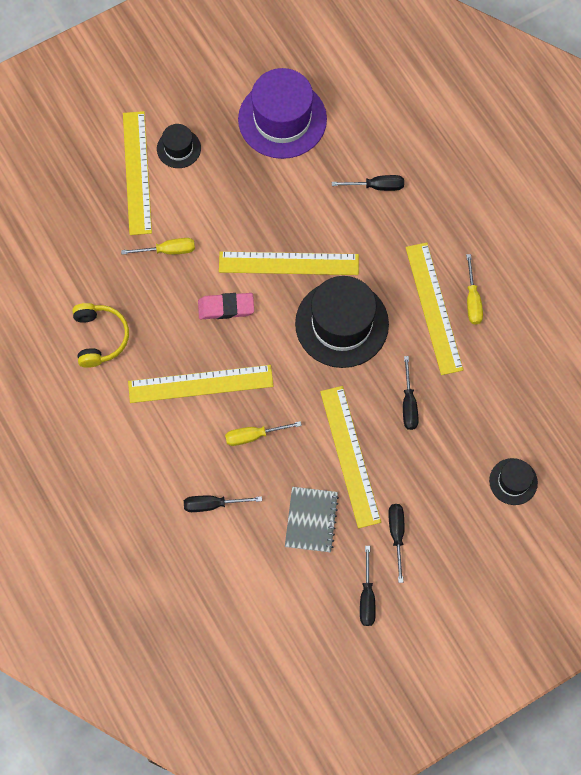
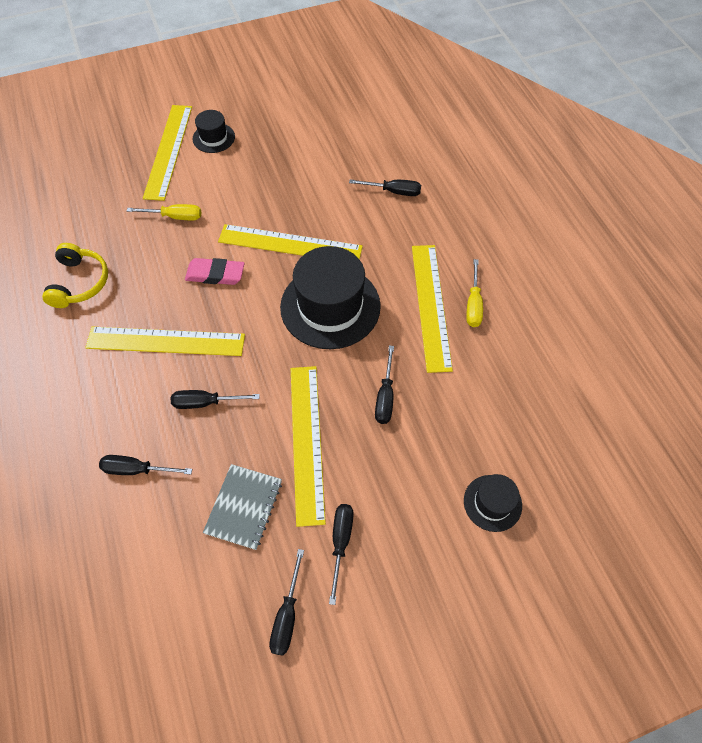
camera: 10 degrees right, 10 degrees down
(253, 436) = (205, 402): yellow screwdriver -> black screwdriver
(282, 119) = (316, 128): purple hat -> none

